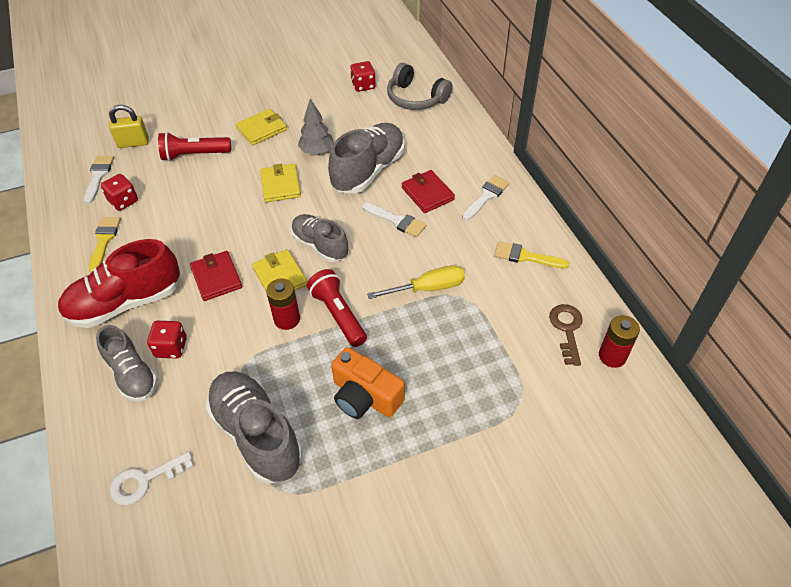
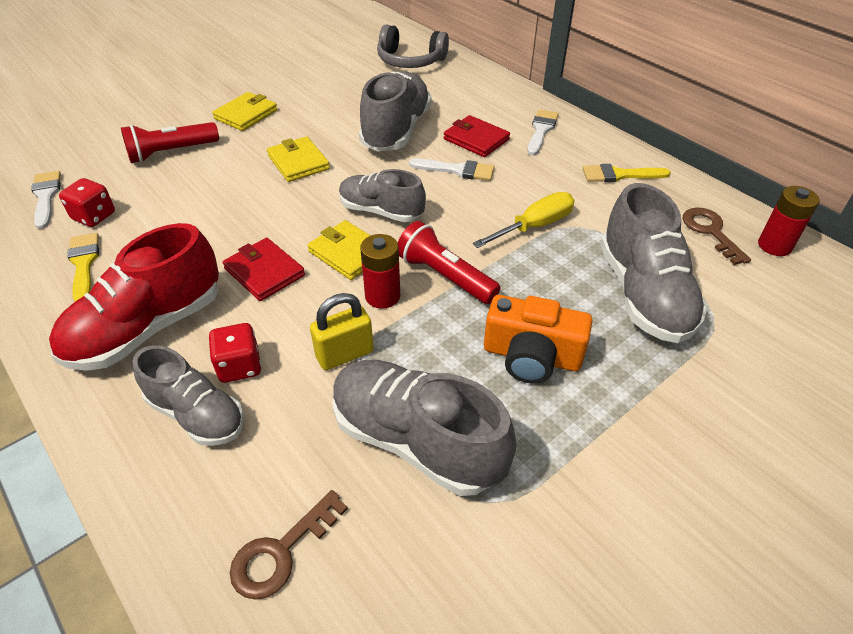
camera: 20 degrees left, 5 degrees down
(133, 143) = (82, 154): yellow padlock -> yellow padlock (344, 354)
(145, 481) = (281, 552): white key -> brown key
(317, 151) = (325, 124): grey tree -> none
(363, 85) = (345, 59): red dice -> none
(477, 369) = (643, 294): none -> grey shoe

